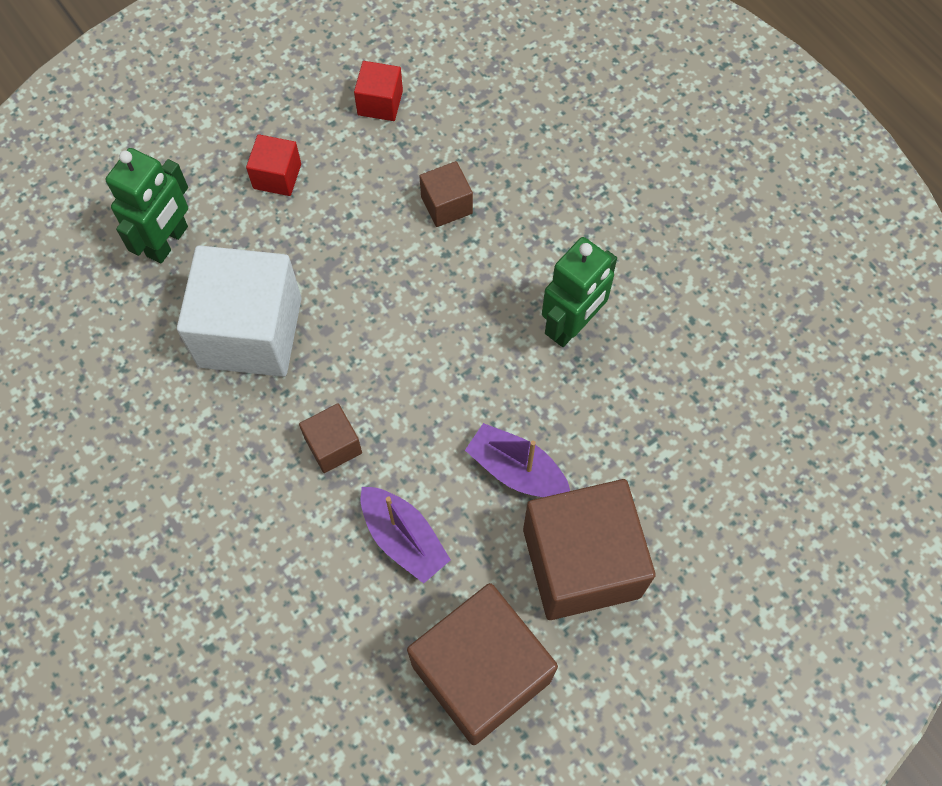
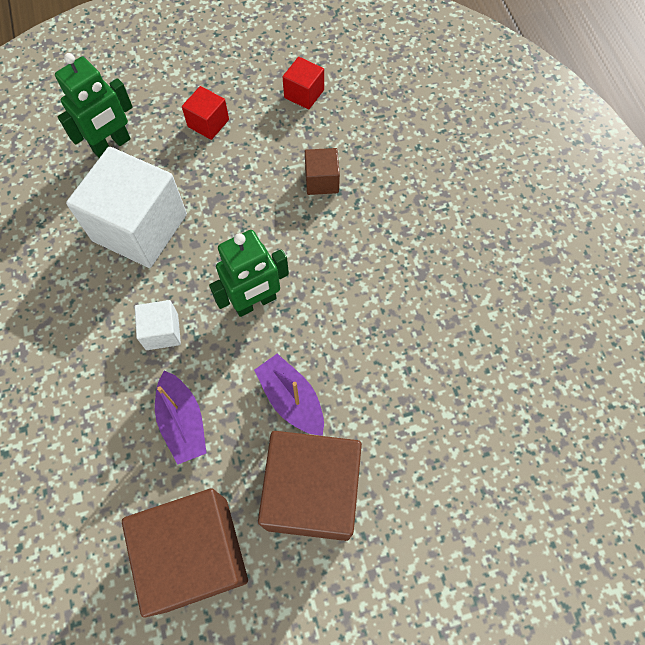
camera: 20 degrees right, 0 degrees up
(333, 445) = (162, 331): brown cube -> white cube
(572, 325) = (380, 301): green robot -> green robot (255, 302)

